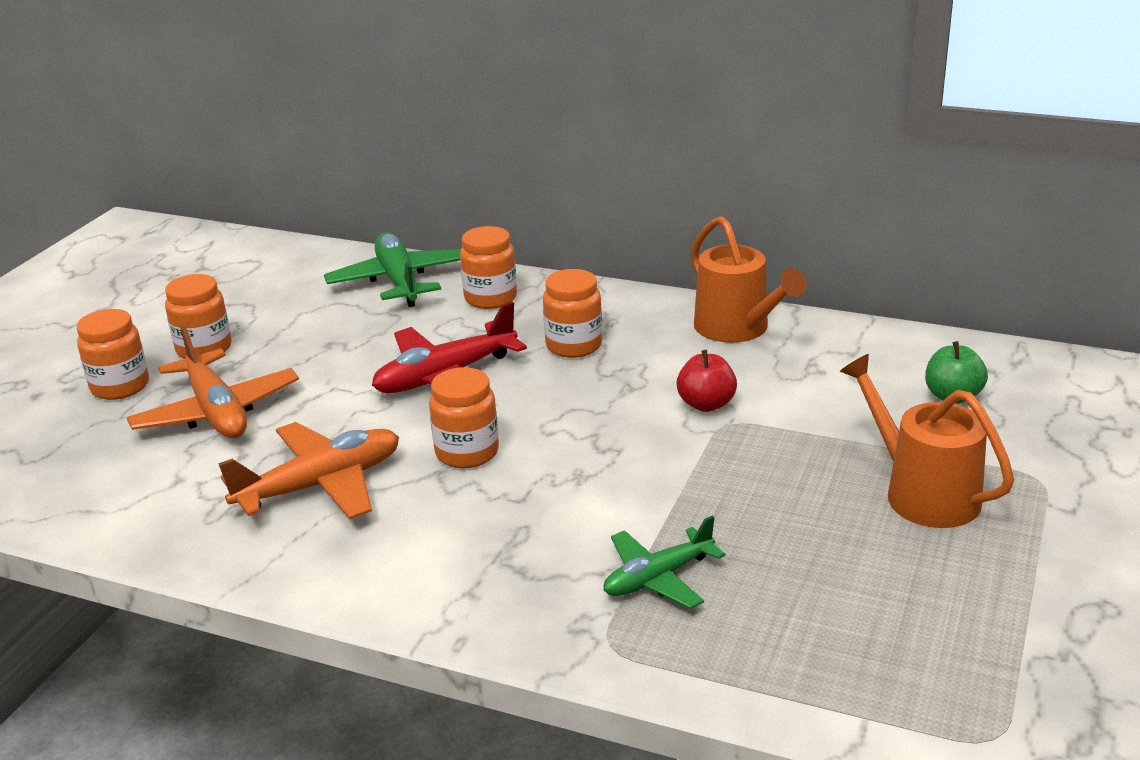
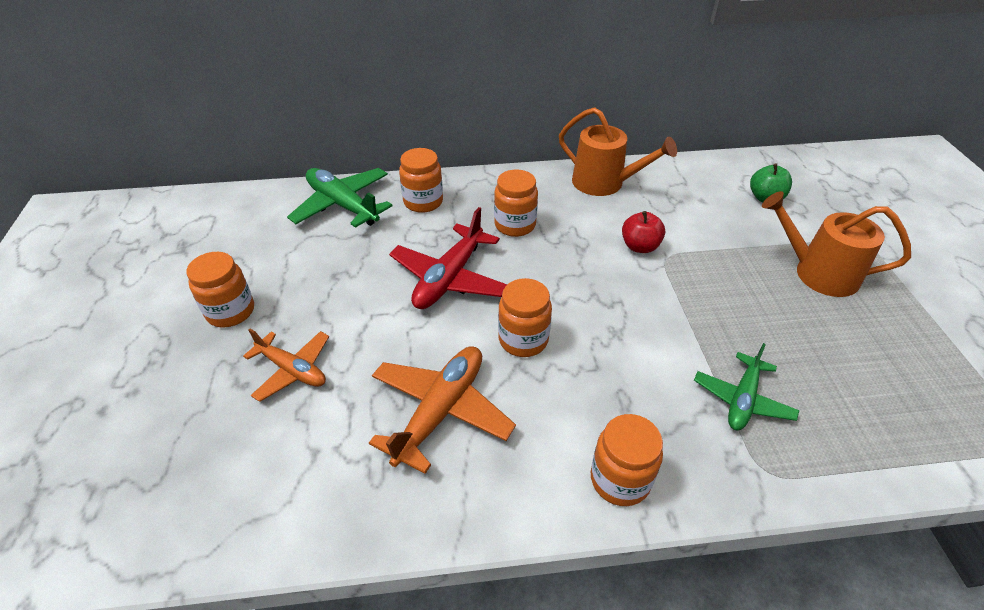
camera: 30 degrees left, 15 degrees up
(120, 386) = (181, 374): orange jar -> orange jar (620, 479)
(216, 411) = (292, 370): orange plane -> orange plane, size x0.65

